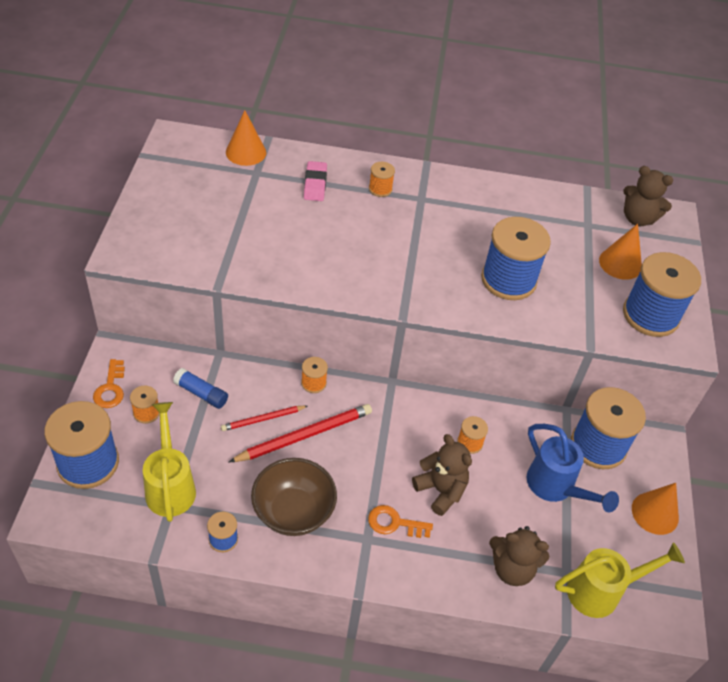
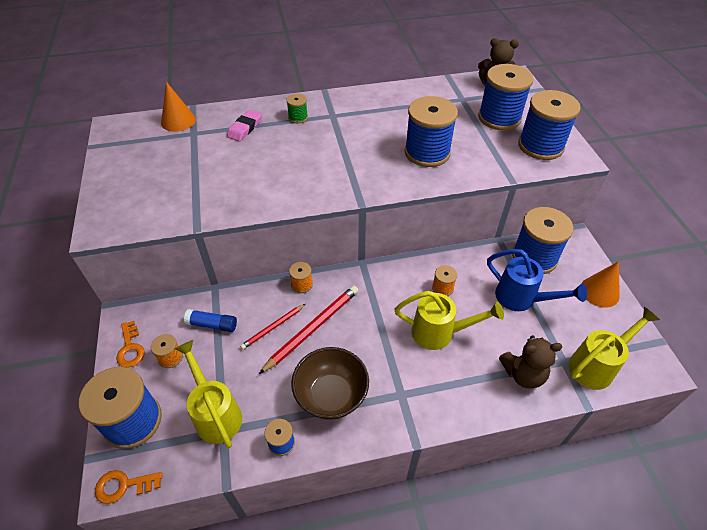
camera: 15 degrees left, 0 degrees up
(315, 184) = (245, 128): pink eraser -> pink eraser turned 45 degrees clockwise
(380, 189) = (298, 117): orange spool -> green spool
(394, 523) = (416, 373): orange key -> orange key (123, 485)
(441, 490) = (439, 333): brown teddy bear -> yellow watering can
(620, 263) = (499, 118): orange cone -> blue spool

